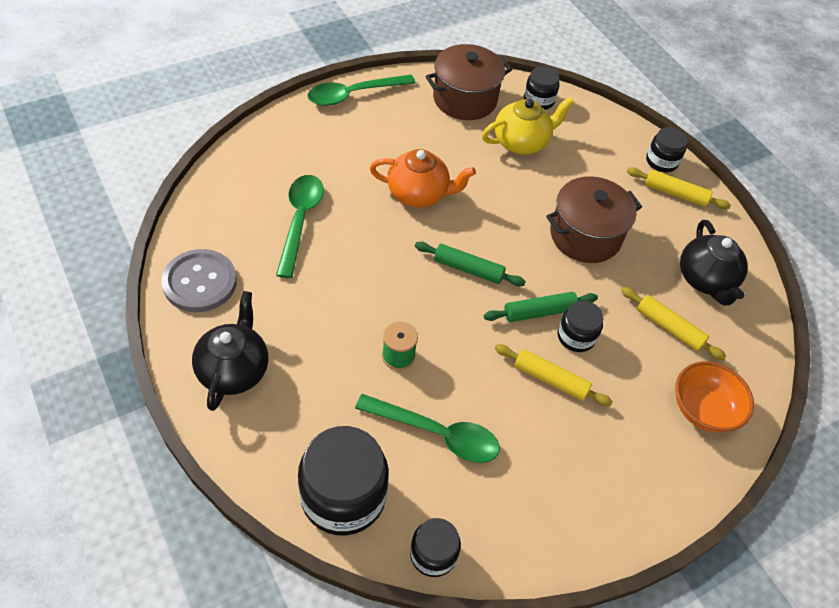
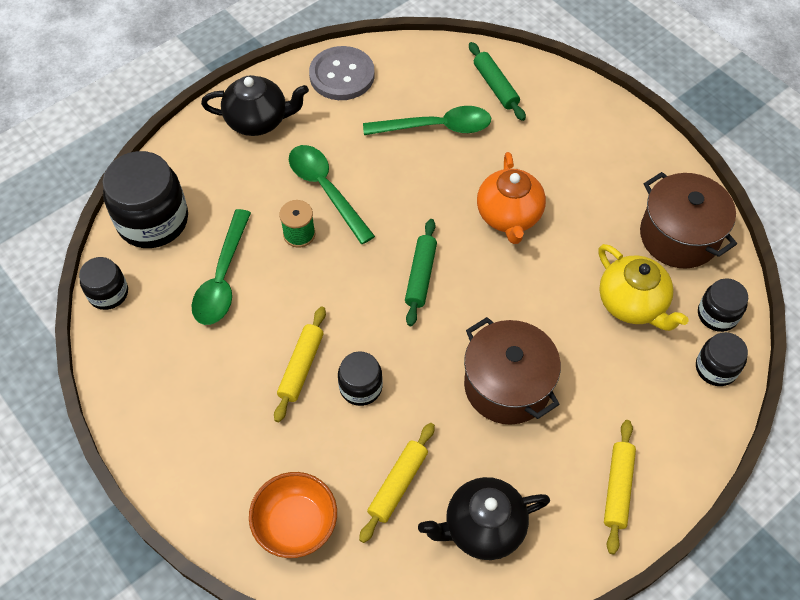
camera: 85 degrees right, 5 degrees up
(353, 95) = (632, 132): green spoon -> green spoon (325, 189)
(539, 312) = (383, 348): green rolling pin -> green rolling pin (495, 86)
(661, 161) = (671, 470): black jar -> black jar (716, 368)

